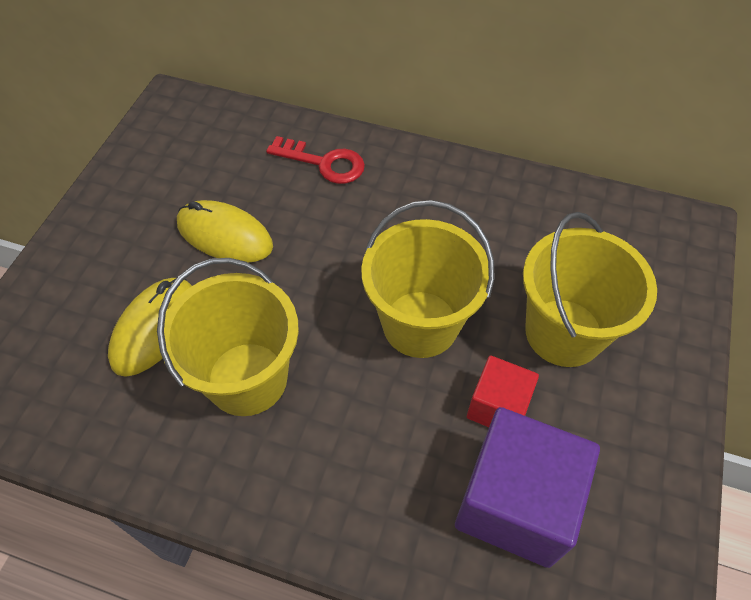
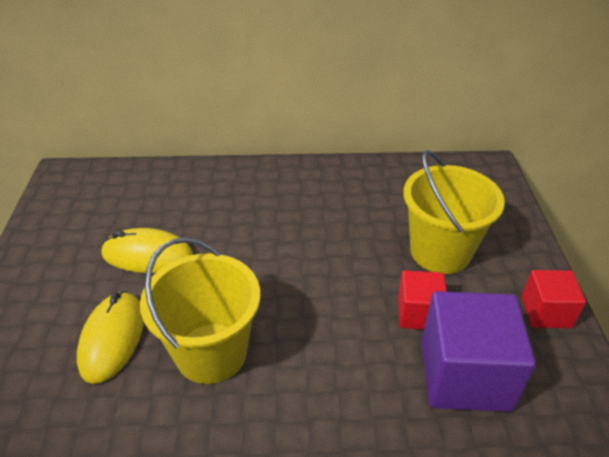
camera: 20 degrees left, 15 degrees down
(323, 163) = (208, 188): red key -> none
(420, 324) = (334, 274): yellow bucket -> none
(658, 457) = (546, 312): none -> red cube

